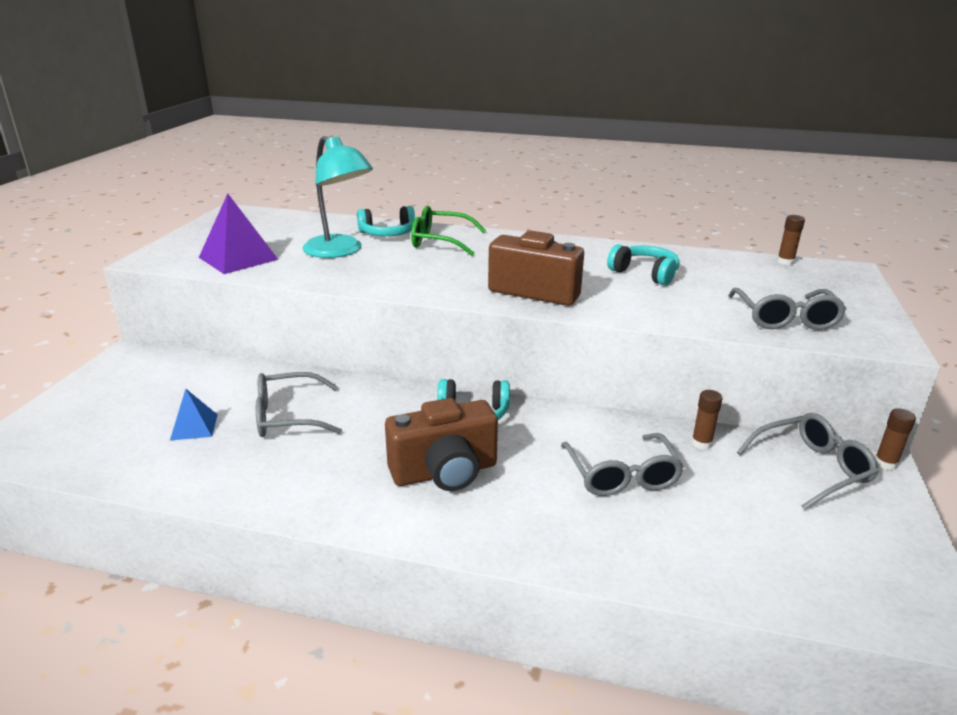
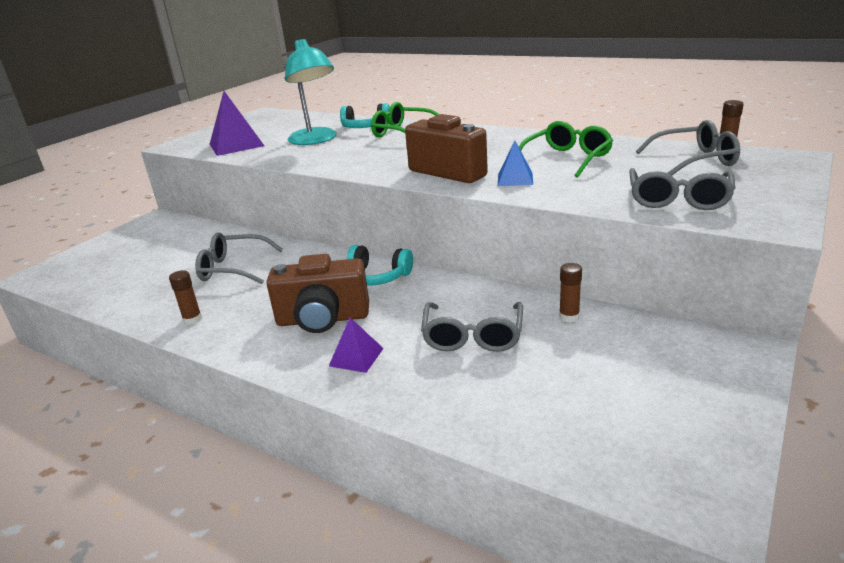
camera: 20 degrees right, 0 degrees up
(194, 427) = (164, 271): blue pyramid -> blue pyramid (515, 179)
(513, 514) = (356, 357): none -> purple pyramid
(645, 273) = (567, 159): turquoise headphones -> green glasses
(811, 468) = (669, 348): grey glasses -> grey glasses (694, 160)
(885, 463) = (757, 352): brown glue stick -> brown glue stick (192, 319)

